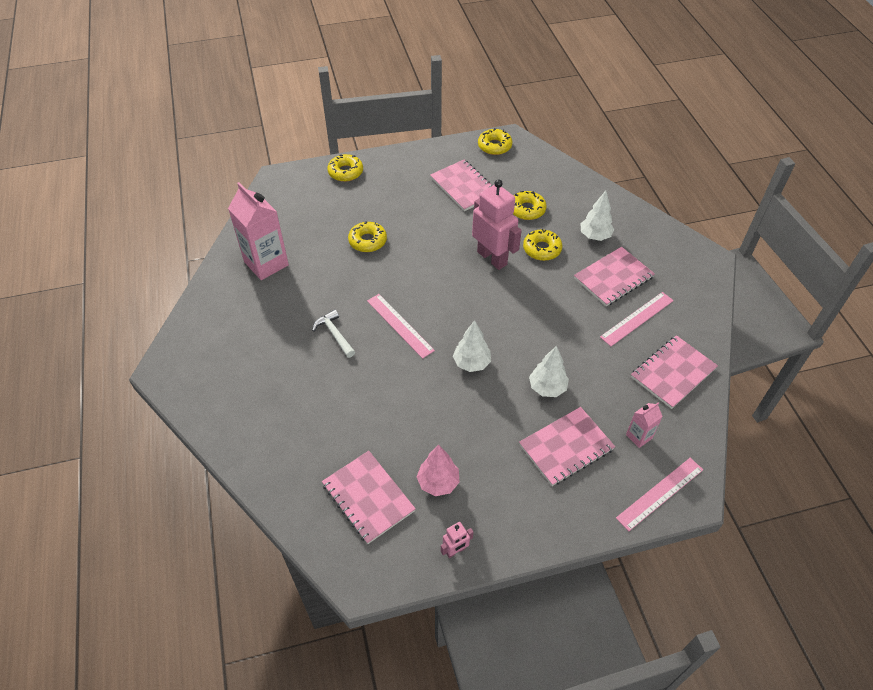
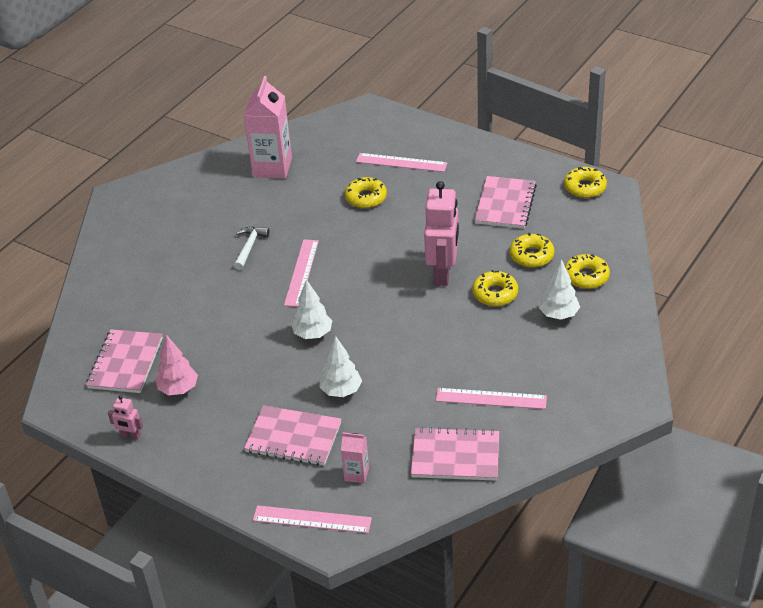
camera: 50 degrees right, 10 degrees down
(345, 172) = (425, 135): yellow donut -> yellow donut (586, 276)
(356, 201) = (401, 162): none -> pink ruler
(613, 278) = (521, 356): pink notebook -> none

